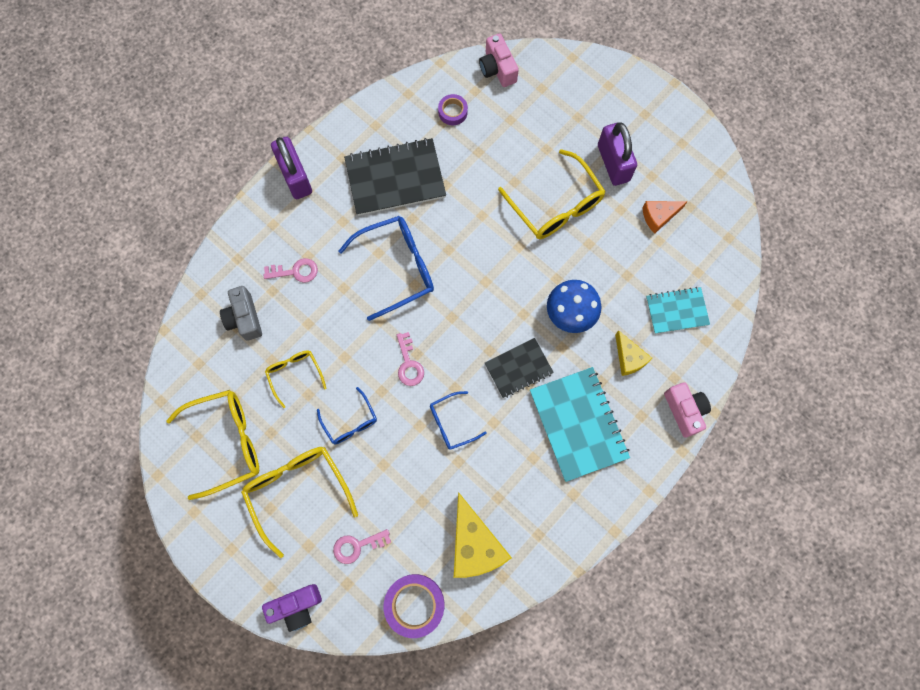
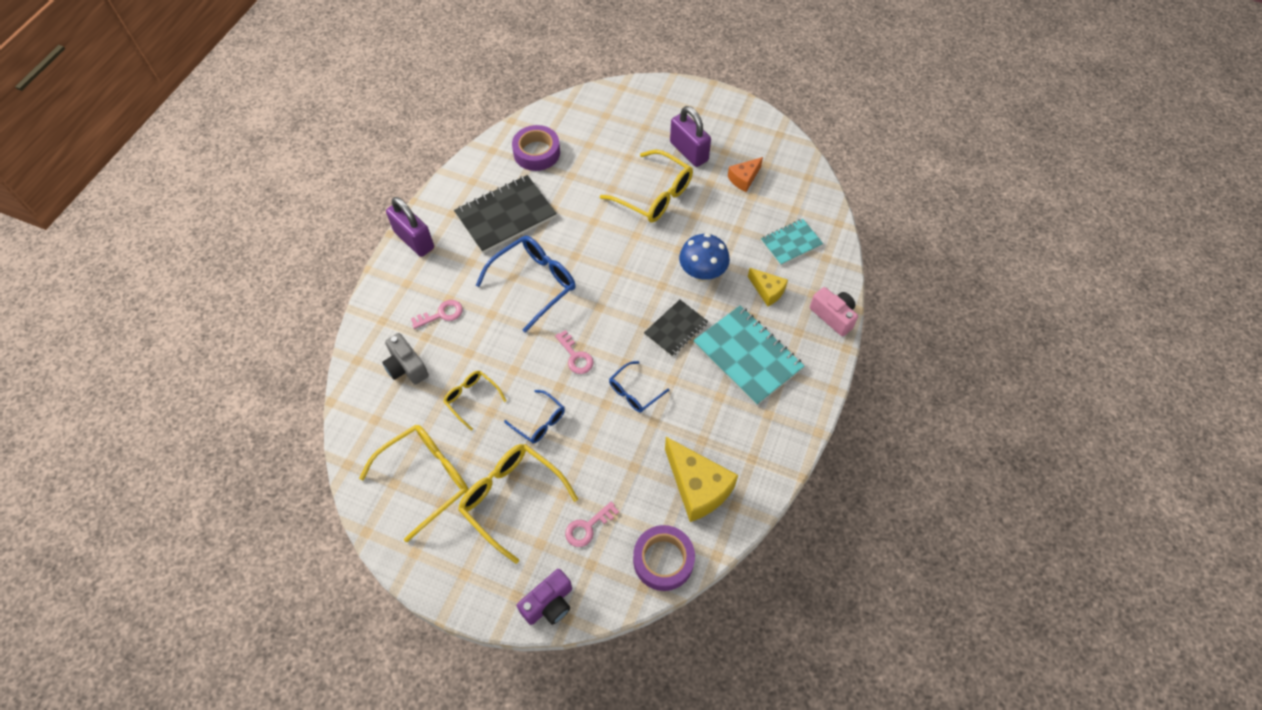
camera: 20 degrees left, 15 degrees down
(452, 112) = (536, 152): purple tape -> purple tape, size x1.75
(497, 69) = (562, 112): pink camera -> none

